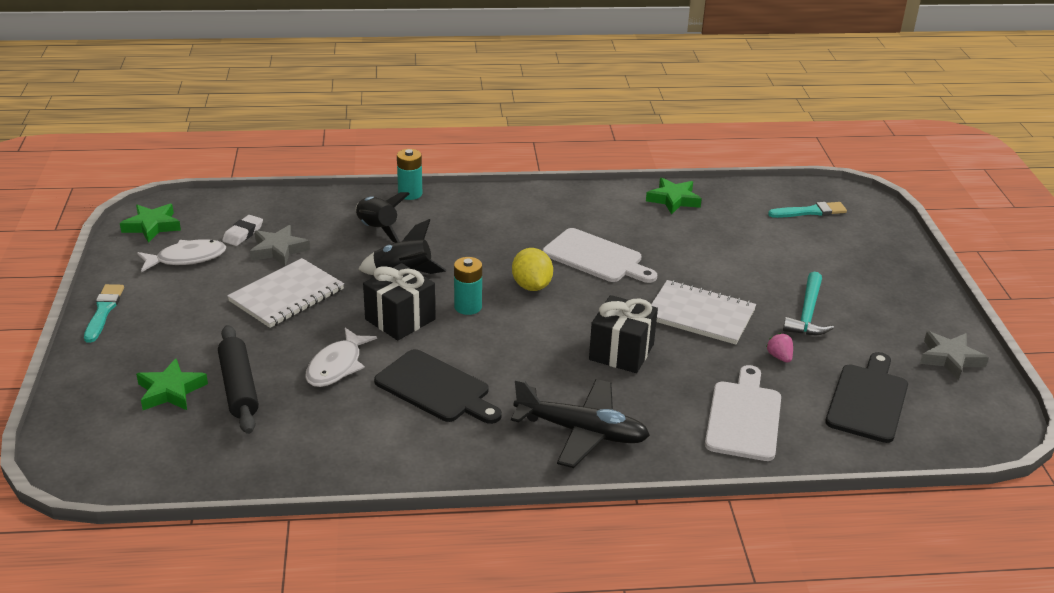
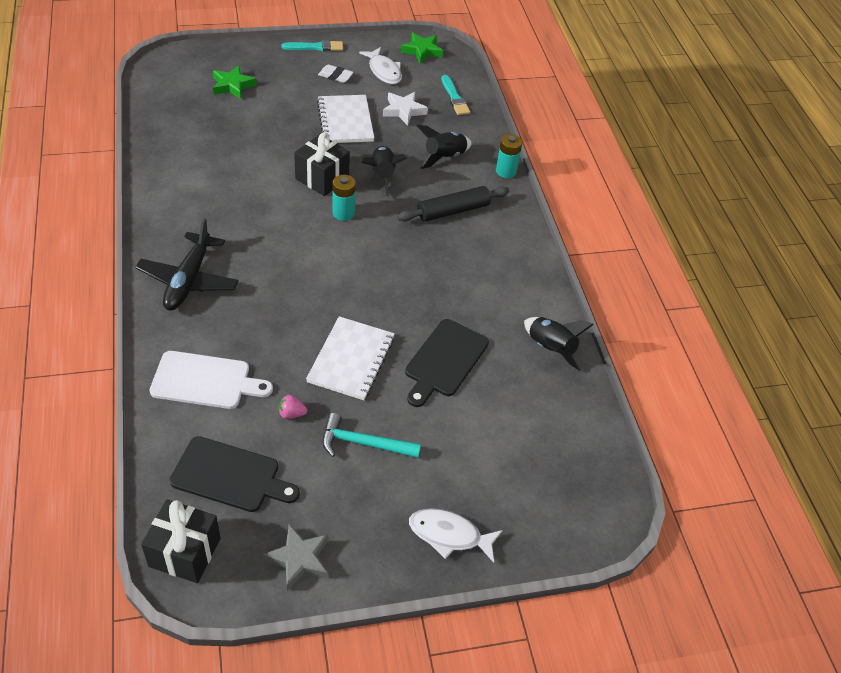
camera: 80 degrees right, 15 degrees up
(239, 387) = (237, 112): black rolling pin -> black rolling pin (453, 211)
(243, 233) = (422, 92): white eraser -> white eraser (335, 76)
(278, 250) = (404, 111): grey star -> white star
(287, 295) = (345, 121): white notebook -> white notebook turned 45 degrees clockwise
(337, 366) = (263, 152): white fish -> white fish (449, 535)
(436, 388) = (238, 201): black cutting board -> black cutting board (444, 361)
(531, 286) = (378, 249): yellow lemon -> none
(596, 257) = (431, 290): white cutting board -> none
(621, 352) = (290, 304): black gift -> black gift (184, 552)
(673, 200) = (550, 349): green star -> black rocket
(779, 357) = (291, 414): pink strawberry -> pink strawberry turned 150 degrees counterclockwise
(810, 211) = (561, 467): turquoise brush -> turquoise brush (454, 98)

